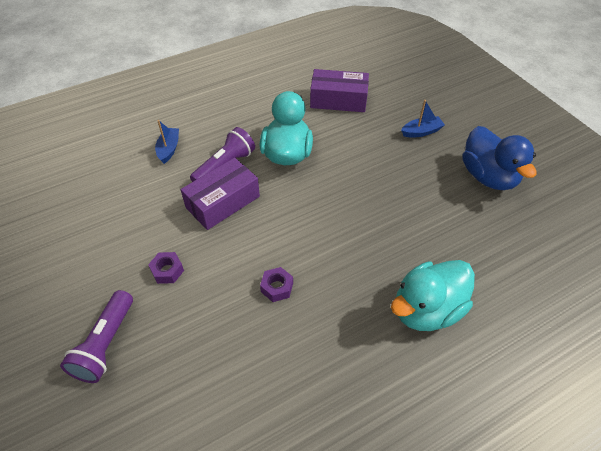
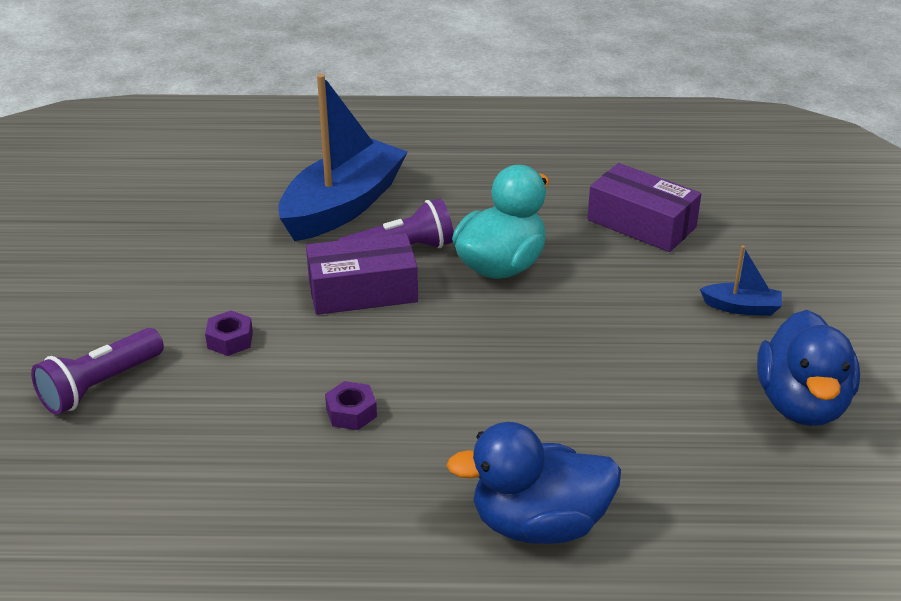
camera: 30 degrees right, 15 degrees down
(169, 149) = (343, 206): blue boat -> blue boat, size x2.33
(426, 309) = (538, 524): turquoise duck -> blue duck

